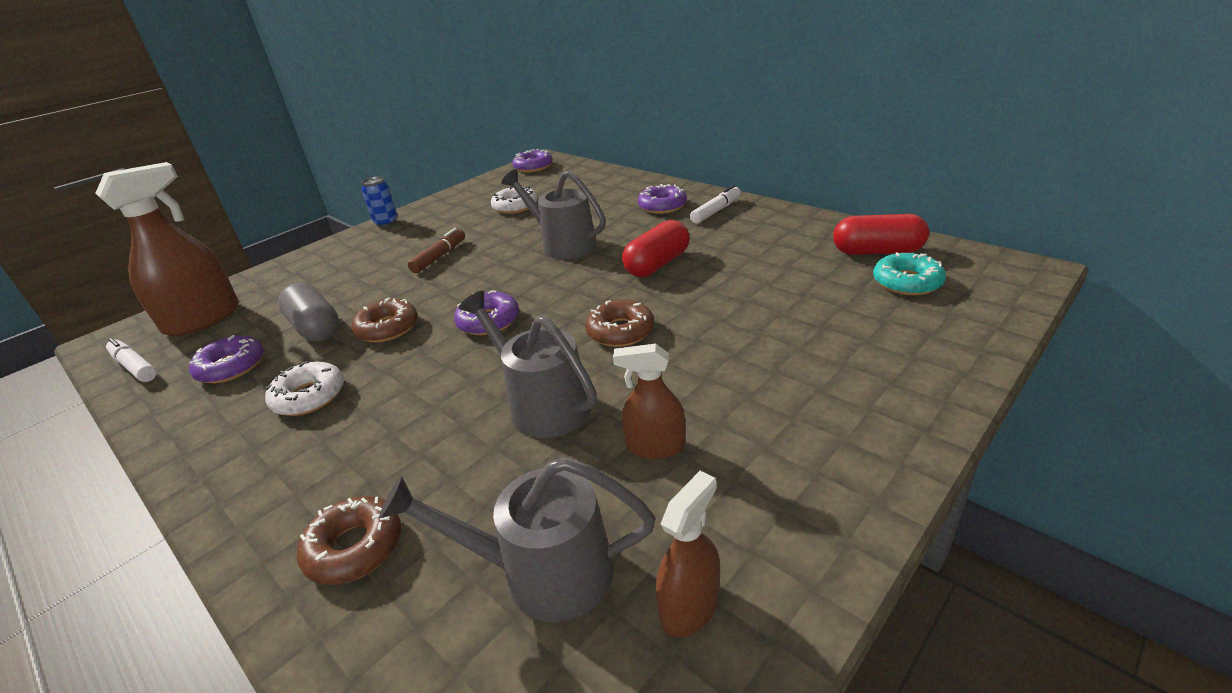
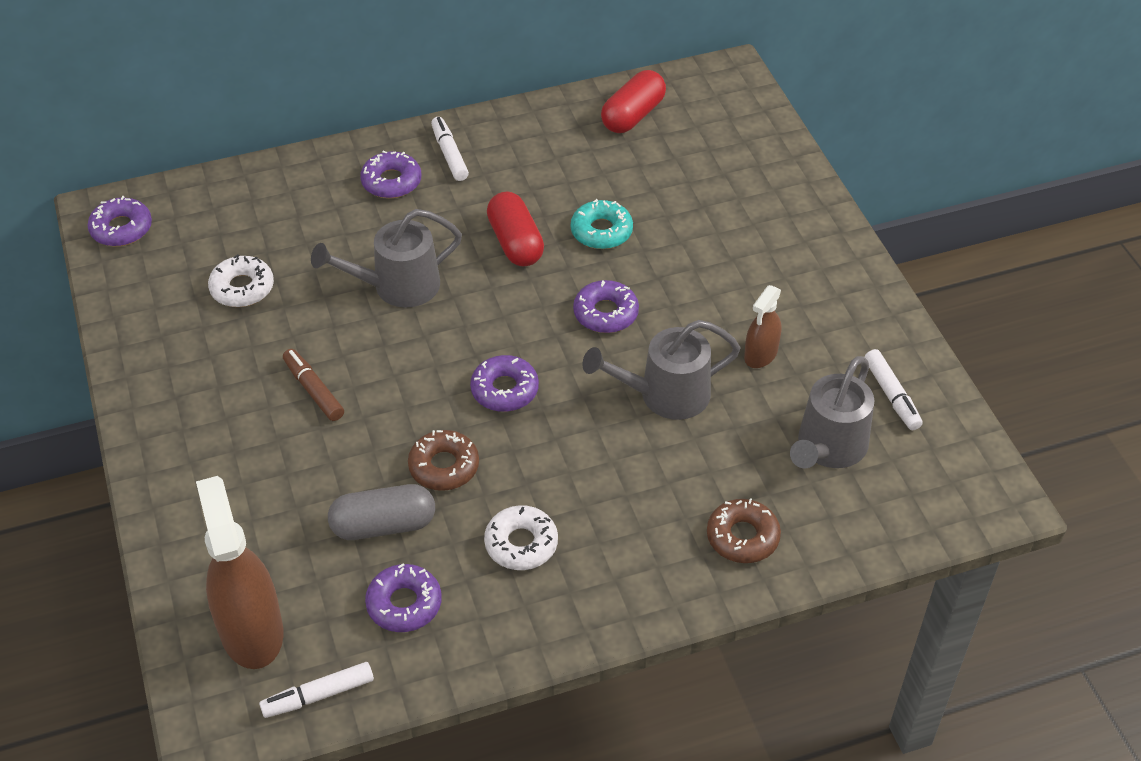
camera: 65 degrees left, 15 degrees up
(386, 222) = (140, 416): blue can -> none
(620, 331) = (605, 313): brown donut -> purple donut
(689, 606) = (891, 395): brown spray bottle -> white marker
(907, 282) = (690, 132): turquoise donut -> turquoise donut (601, 231)

